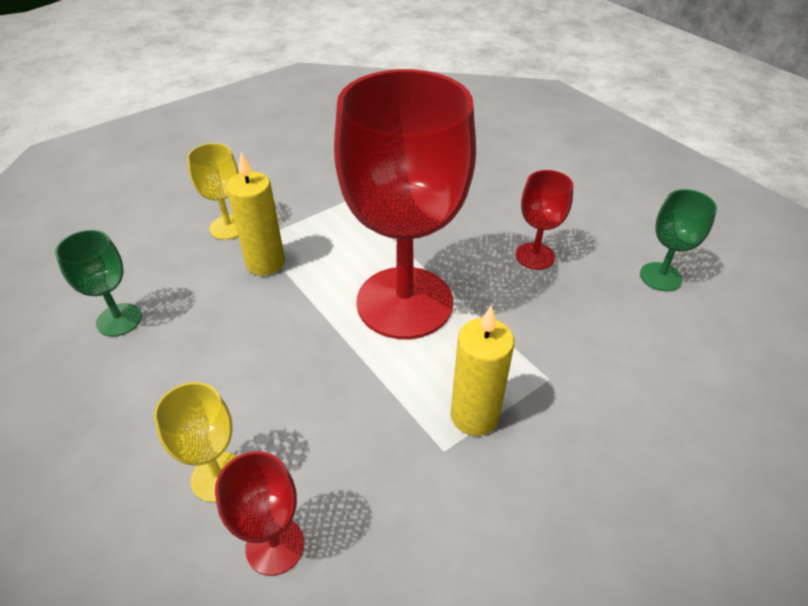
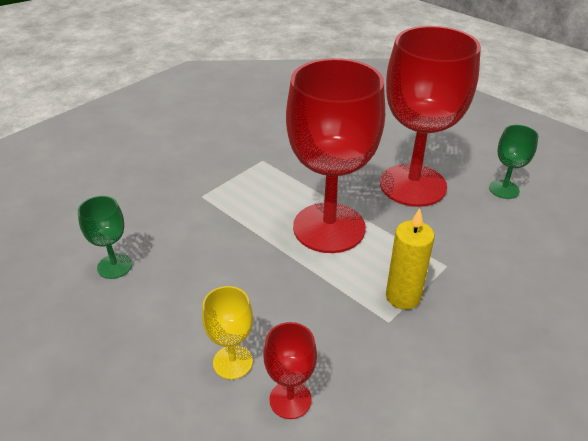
camera: 10 degrees left, 5 degrees down
(228, 227) = (176, 190): yellow goblet -> none
(265, 263) = (214, 212): yellow candle -> none
(535, 256) = (413, 185): red goblet -> red goblet, size x2.29

